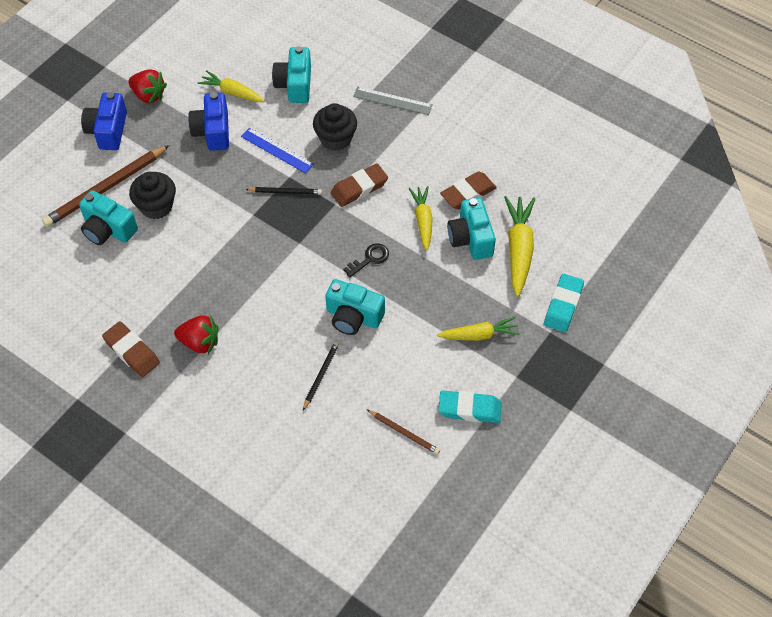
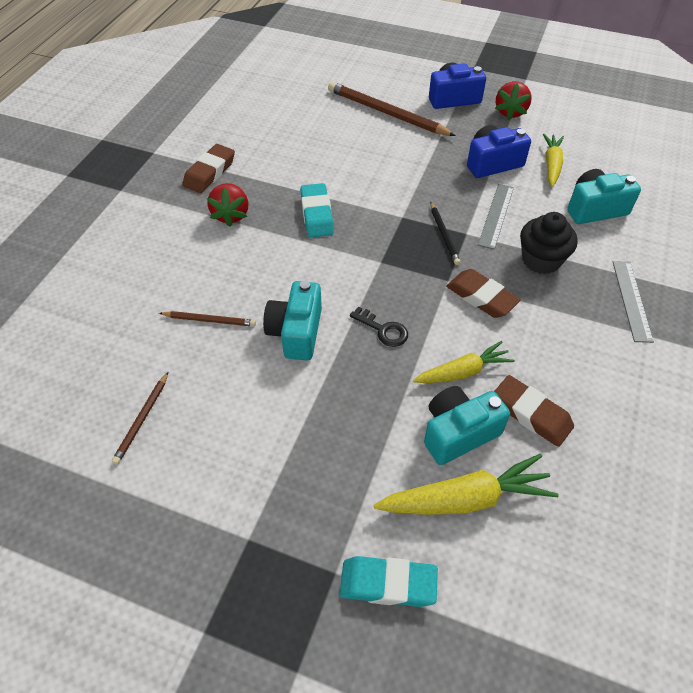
camera: 75 degrees right, 5 degrees down
(108, 229) = (341, 125): turquoise camera -> none
(156, 206) = (381, 148): black cupcake -> none
(277, 150) = (496, 215): blue ruler -> grey ruler
(321, 375) = (209, 320): black pencil -> brown pencil
(469, 409) = (185, 488): turquoise eraser -> turquoise eraser (316, 214)
(479, 335) = (305, 475): yellow carrot -> none

